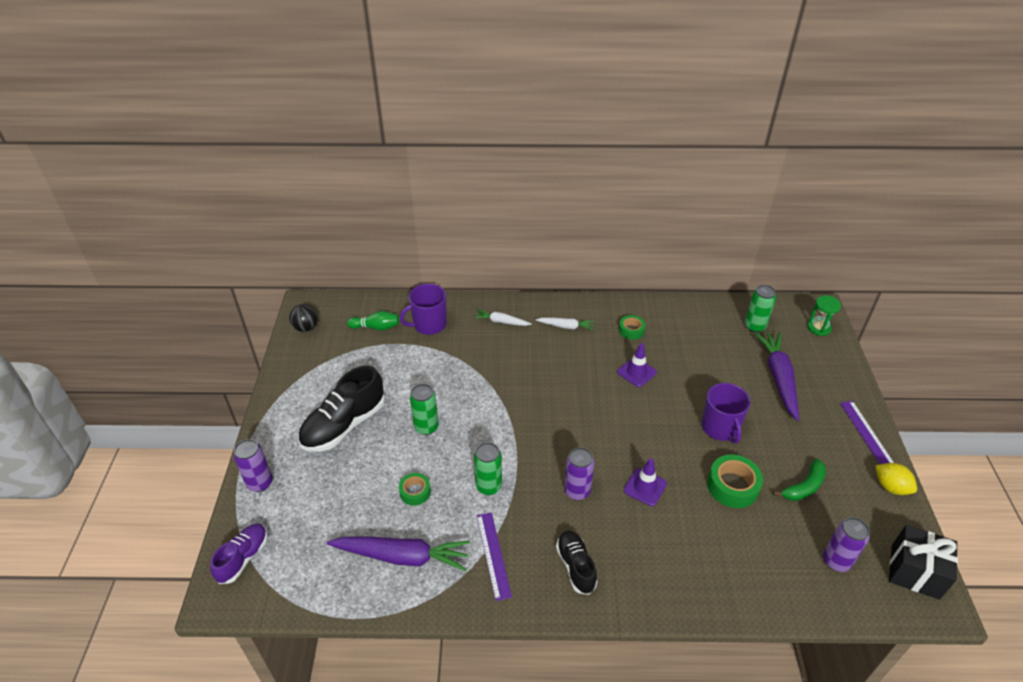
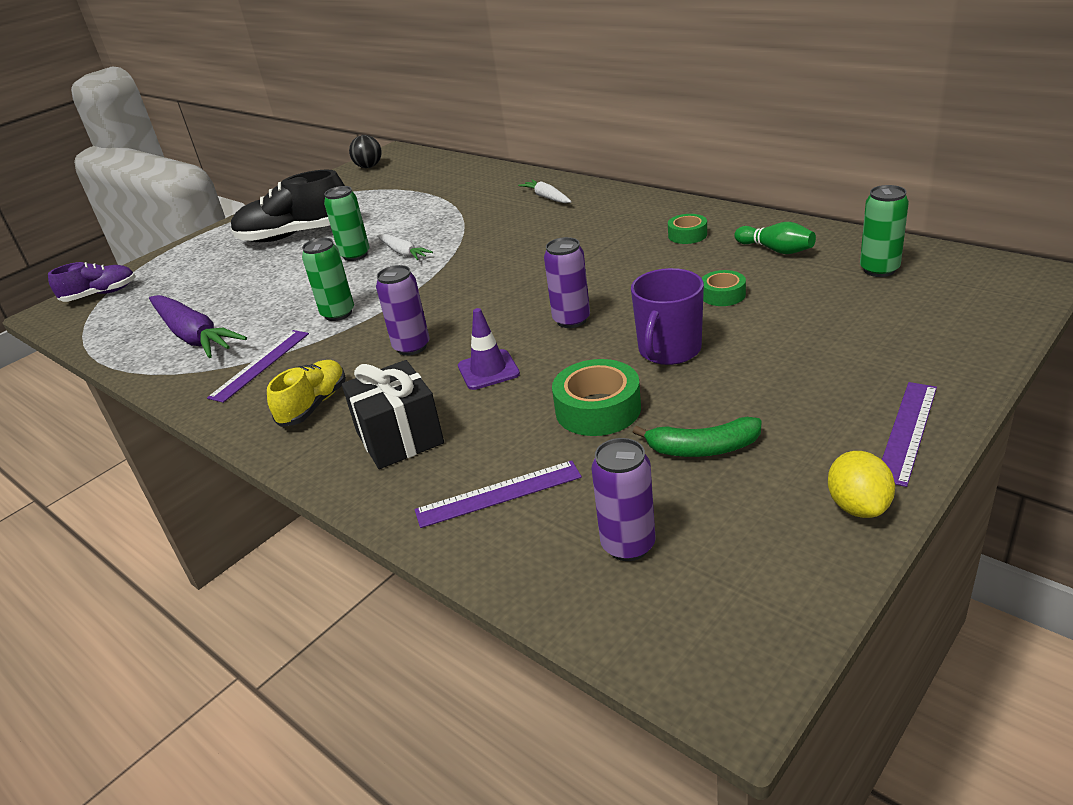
camera: 45 degrees right, 10 degrees down
(260, 483) = (182, 253): purple can -> purple can (571, 320)
(376, 327) = (424, 178): green bowling pin -> green bowling pin (776, 250)
(415, 492) = (274, 296): green tape -> green tape (723, 295)
(429, 324) = (473, 185): purple mug -> none
(566, 326) = (612, 215): white carrot -> white carrot (403, 253)
(576, 566) = (314, 405): black shoe -> yellow shoe
(636, 372) = (637, 271): purple traffic cone -> none
(751, 567) = (498, 494): none -> purple ruler
(779, 378) = (838, 329): purple carrot -> none
(818, 328) = (996, 295): green hourglass -> none
(915, 571) = (746, 622): black gift -> black gift (399, 437)

